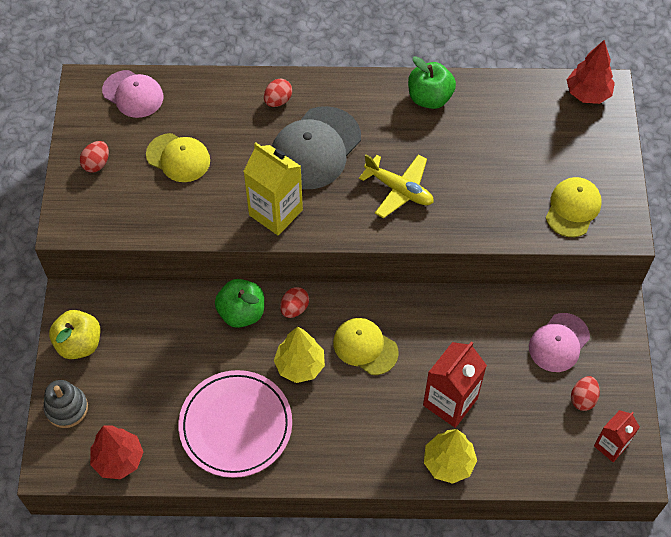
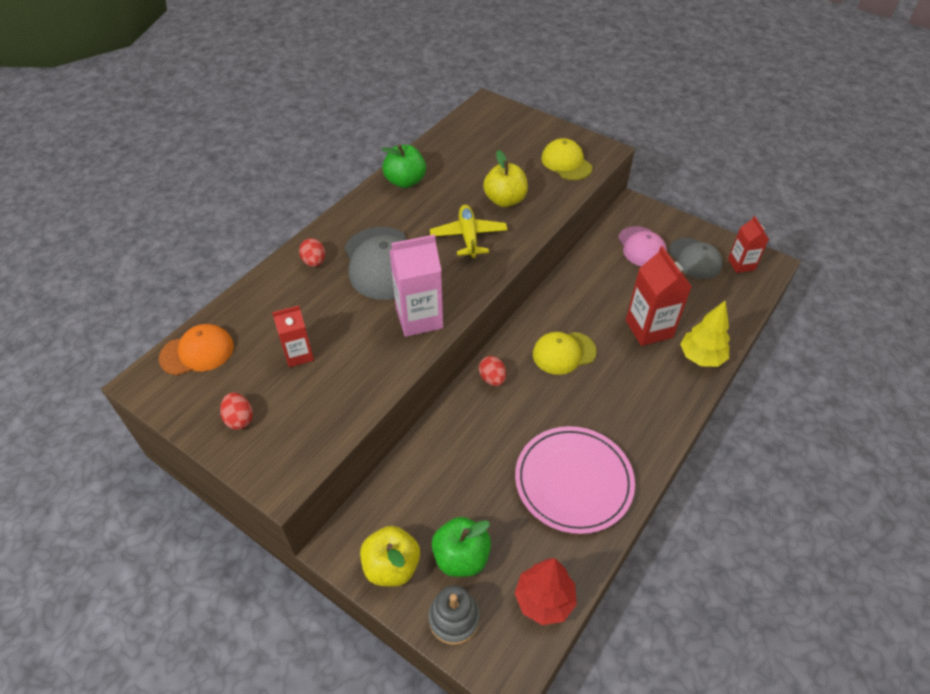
camera: 55 degrees left, 10 degrees down
(133, 94) = (197, 352): pink cap -> orange cap
(178, 158) = (299, 354): yellow cap -> red carton
(241, 312) = (466, 417): green apple -> green apple (461, 557)
(275, 212) = (419, 318): yellow carton -> pink carton
(300, 365) = (548, 404): yellow tree -> none
(399, 189) = (468, 237): yellow plane -> yellow plane turned 75 degrees counterclockwise
(472, 189) = (505, 200): none -> yellow apple
(583, 399) = (695, 258): red egg -> grey cap
(587, 94) = (482, 112): red tree -> none

